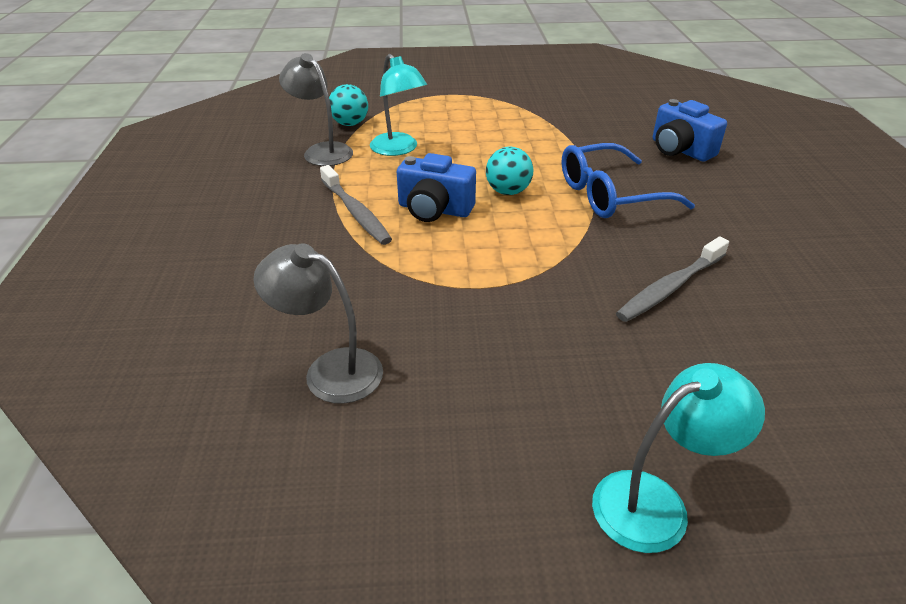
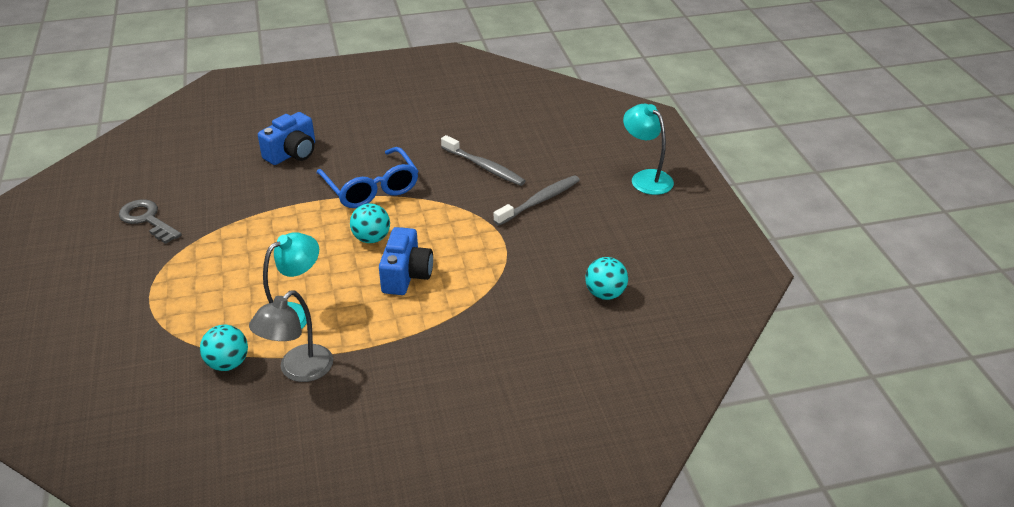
camera: 100 degrees left, 0 degrees up
(330, 370) = (605, 294): grey lamp -> turquoise ball
(356, 212) = (417, 320): grey toothbrush -> grey toothbrush (539, 201)
(557, 89) = (147, 220): none -> grey key

